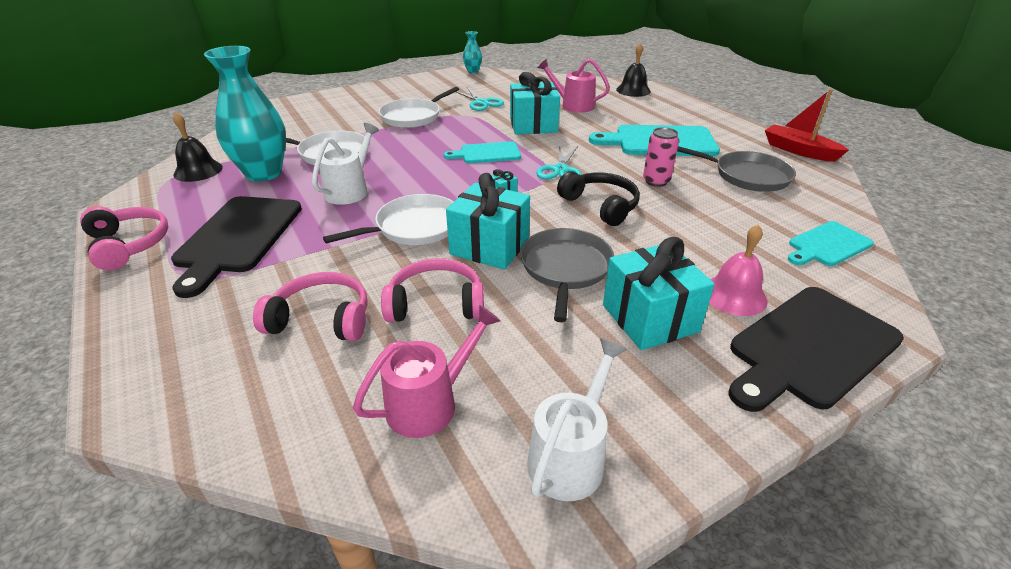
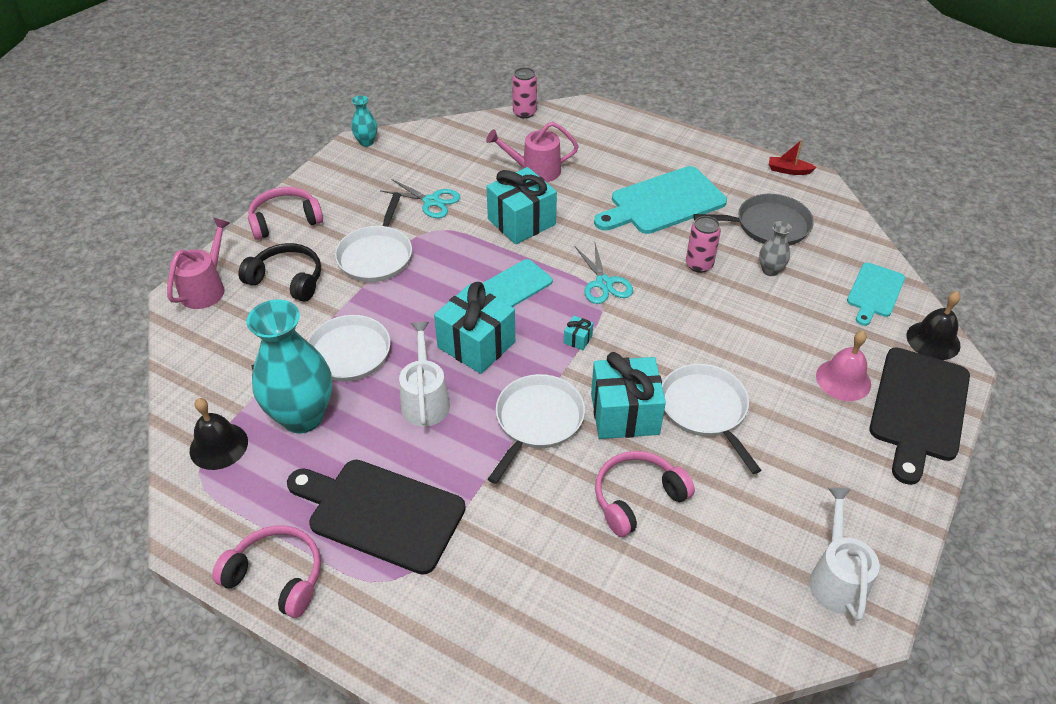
camera: 30 degrees left, 10 degrees up
(238, 237) = (380, 513): black cutting board -> black cutting board turned 135 degrees clockwise
(322, 319) = (561, 560): pink headphones -> pink headphones (285, 220)
(429, 403) = (715, 589): pink watering can -> pink watering can (206, 288)
(565, 268) = (705, 410): grey pan -> white pan
(597, 80) = (524, 113): none -> pink can
(601, 205) = (676, 319): black headphones -> black headphones (287, 279)
(633, 90) = (577, 120): black bell -> black bell (933, 340)
(649, 318) = (802, 432): turquoise gift -> turquoise gift (476, 345)
(723, 202) = (770, 270): none -> grey vase
(799, 151) = (788, 170): red boat -> red boat, size x0.58

